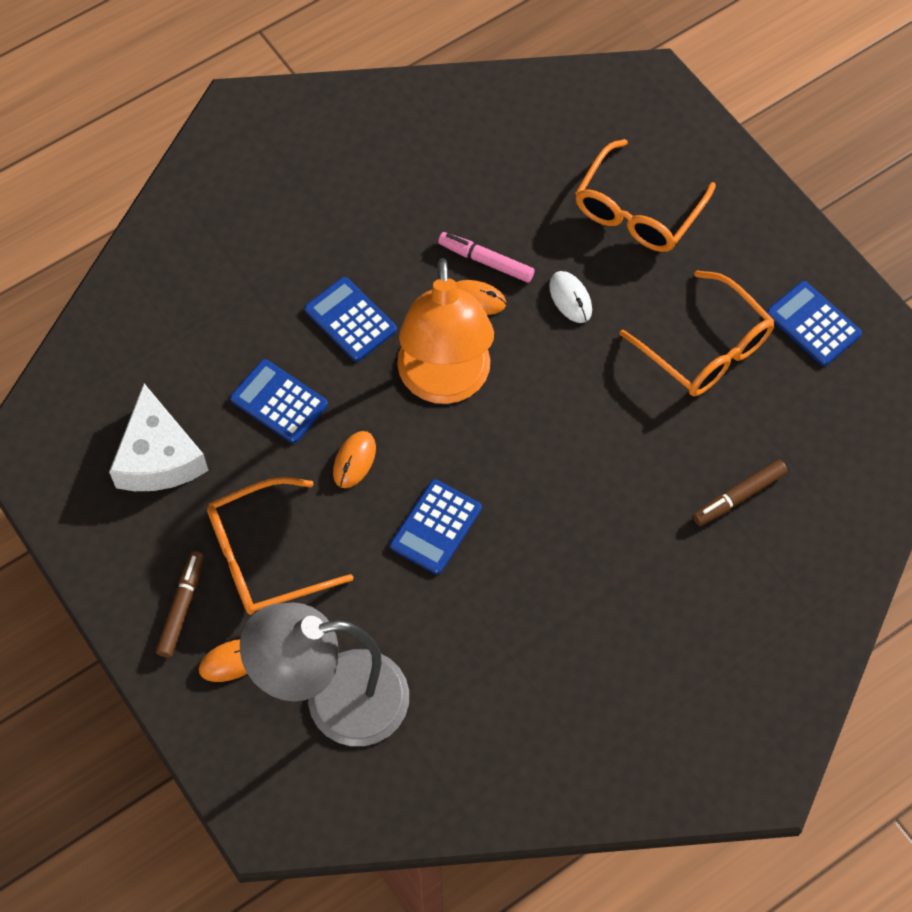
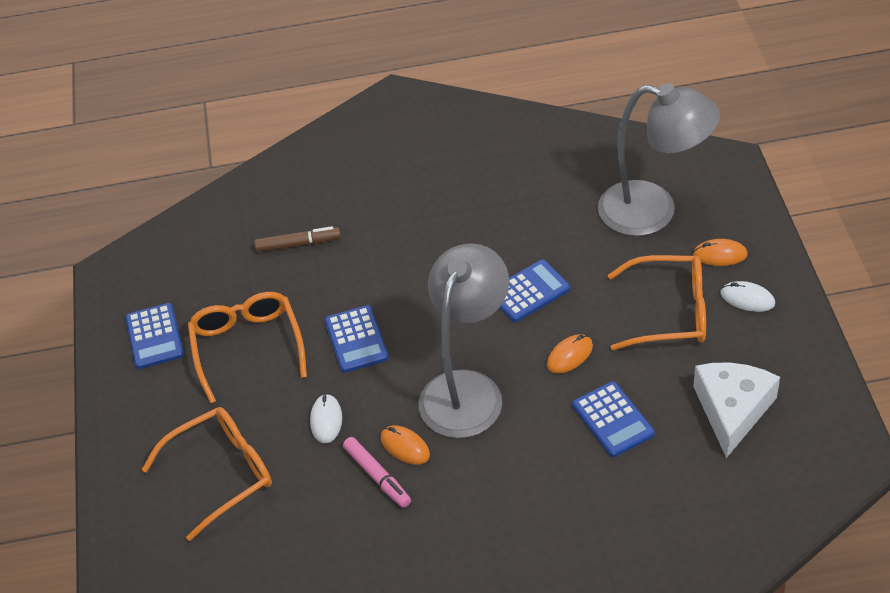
camera: 150 degrees left, 15 degrees down
(181, 607) = (747, 299): brown marker -> white mouse
(350, 320) = (521, 466): blue calculator -> blue calculator (356, 339)
(445, 382) = (467, 389): orange lamp -> grey lamp

